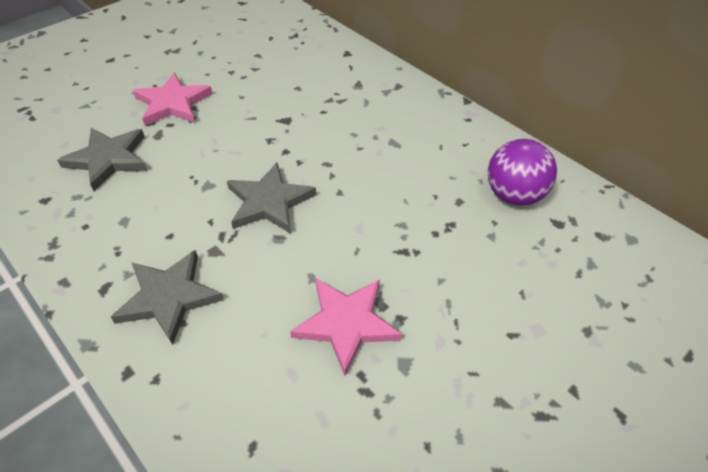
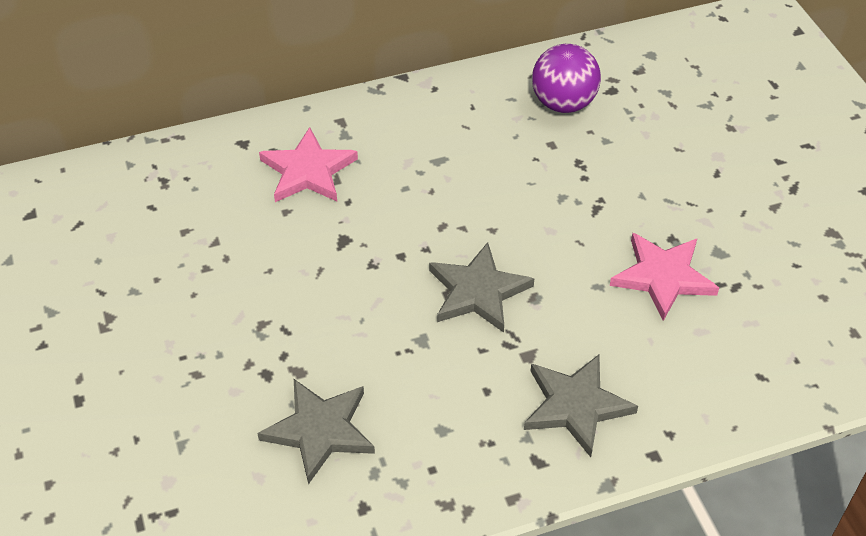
camera: 65 degrees left, 0 degrees up
(173, 103) = (240, 344): pink star -> pink star (308, 171)

